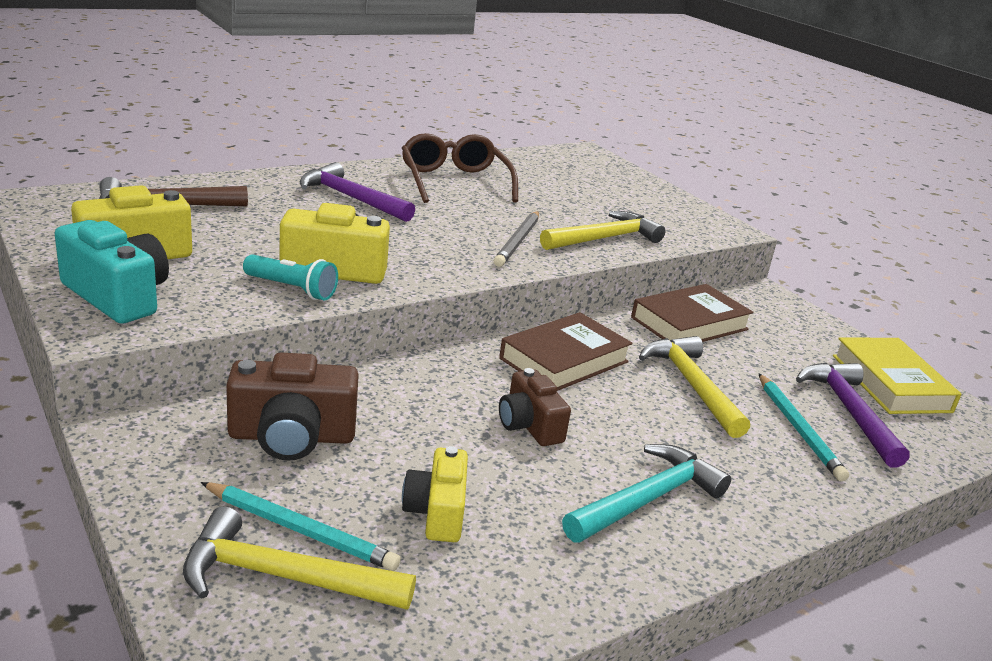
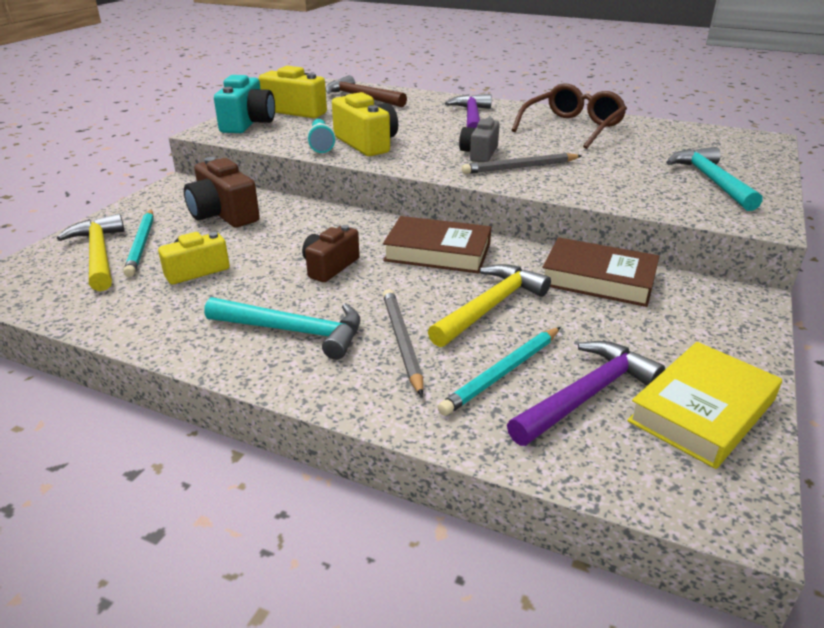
camera: 60 degrees right, 5 degrees up
(457, 239) = (479, 153): none -> grey camera
(604, 238) = (599, 187): yellow hammer -> none
(642, 204) = (711, 181): none -> turquoise hammer
(715, 450) = (402, 342): none -> grey pencil

